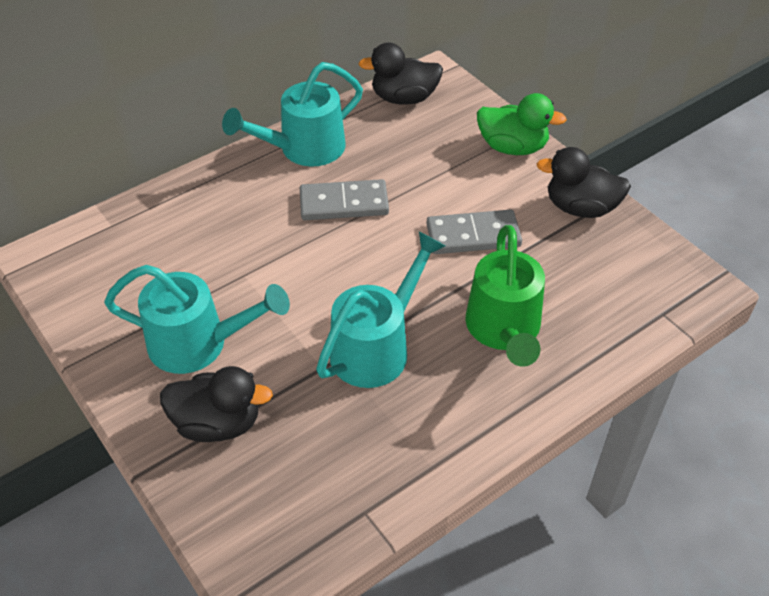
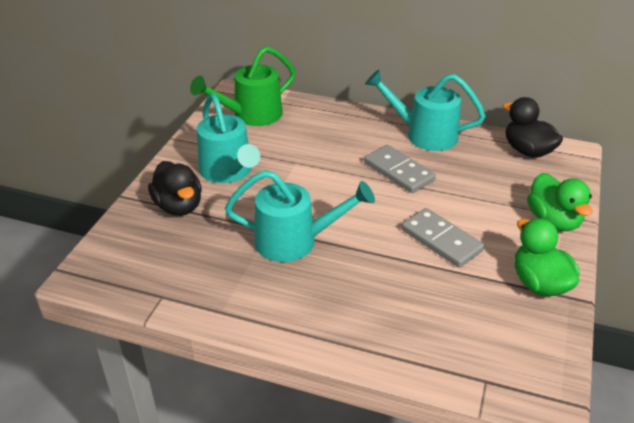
camera: 55 degrees right, 10 degrees down
(504, 331) = (370, 295): green watering can -> green watering can (250, 115)
(580, 208) = (539, 283): black duck -> green duck

